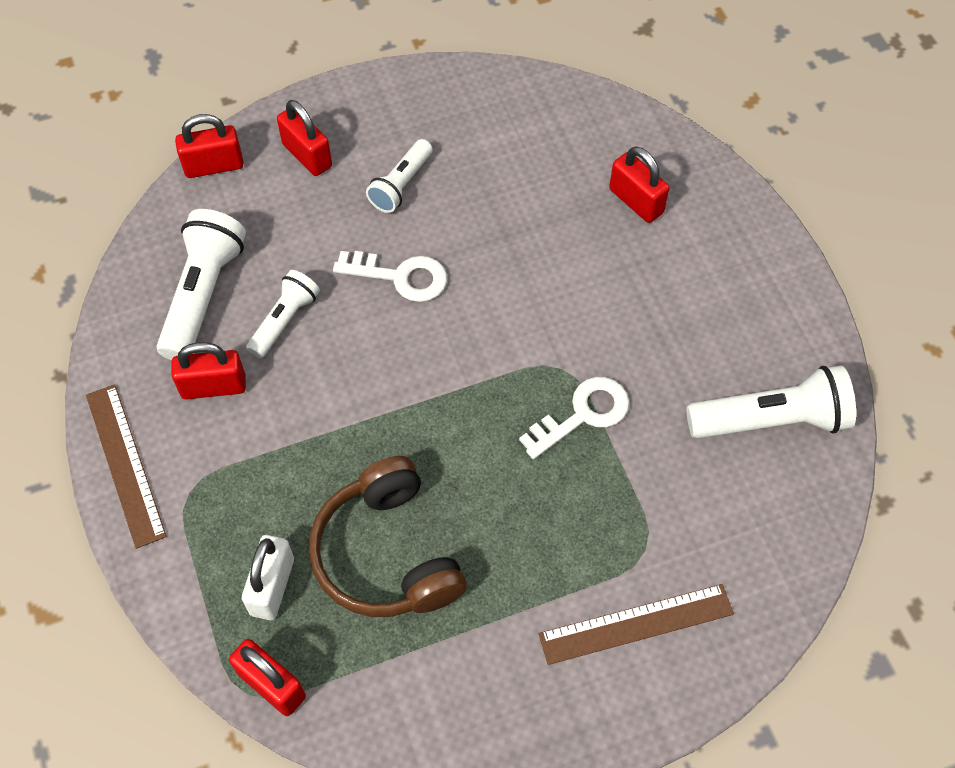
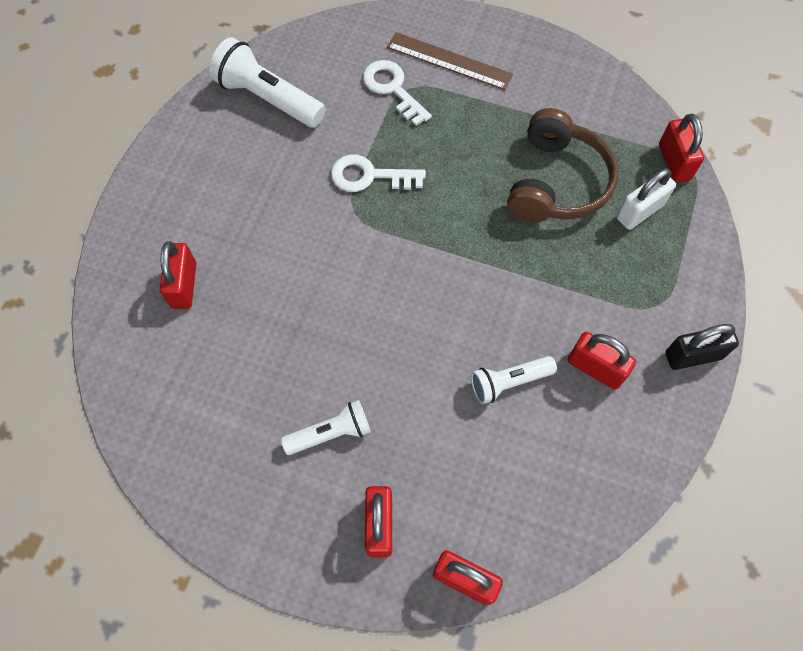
camera: 140 degrees left, 5 degrees up
(125, 464) = (693, 355): brown ruler -> black padlock
(203, 294) = (555, 452): white flashlight -> none
(400, 276) = (399, 354): white key -> white key (393, 89)

